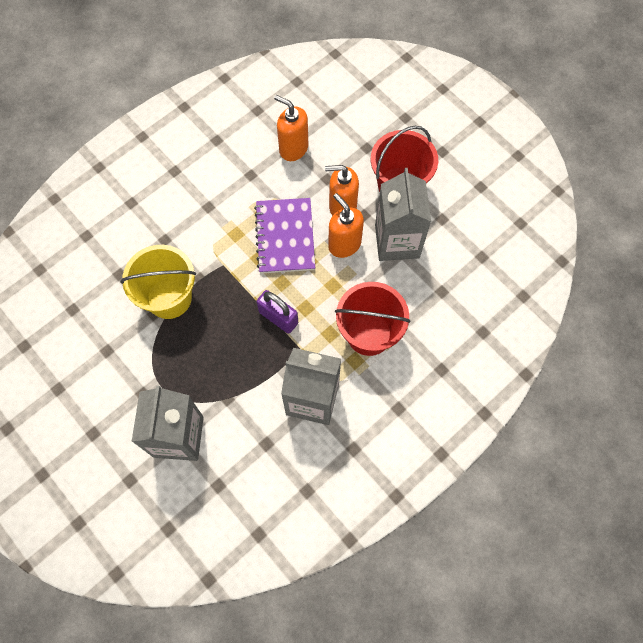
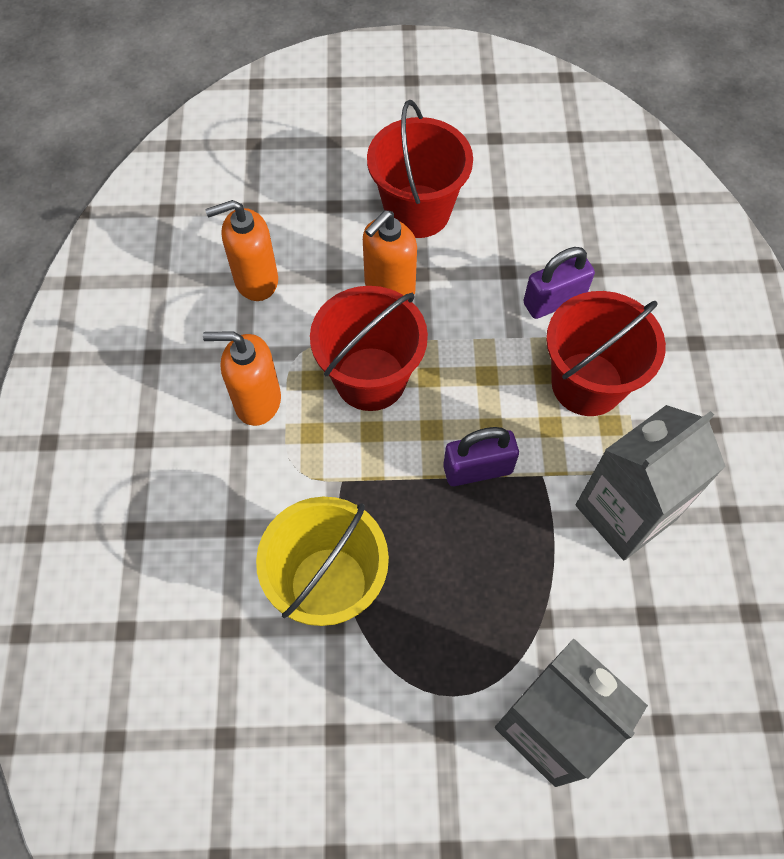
camera: 50 degrees left, 5 degrees down
(285, 237) = (370, 379): purple notebook -> red bucket
(344, 244) = (442, 322): orange soap dispenser -> orange soap dispenser (257, 401)
(397, 241) = (488, 265): grey carton -> none
(404, 285) = (554, 301): none -> purple padlock

